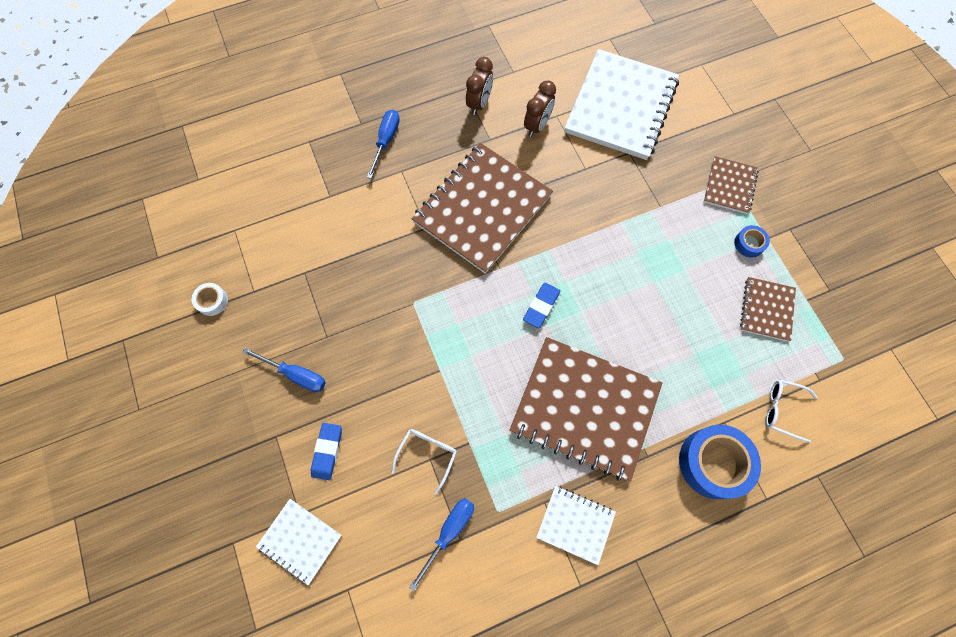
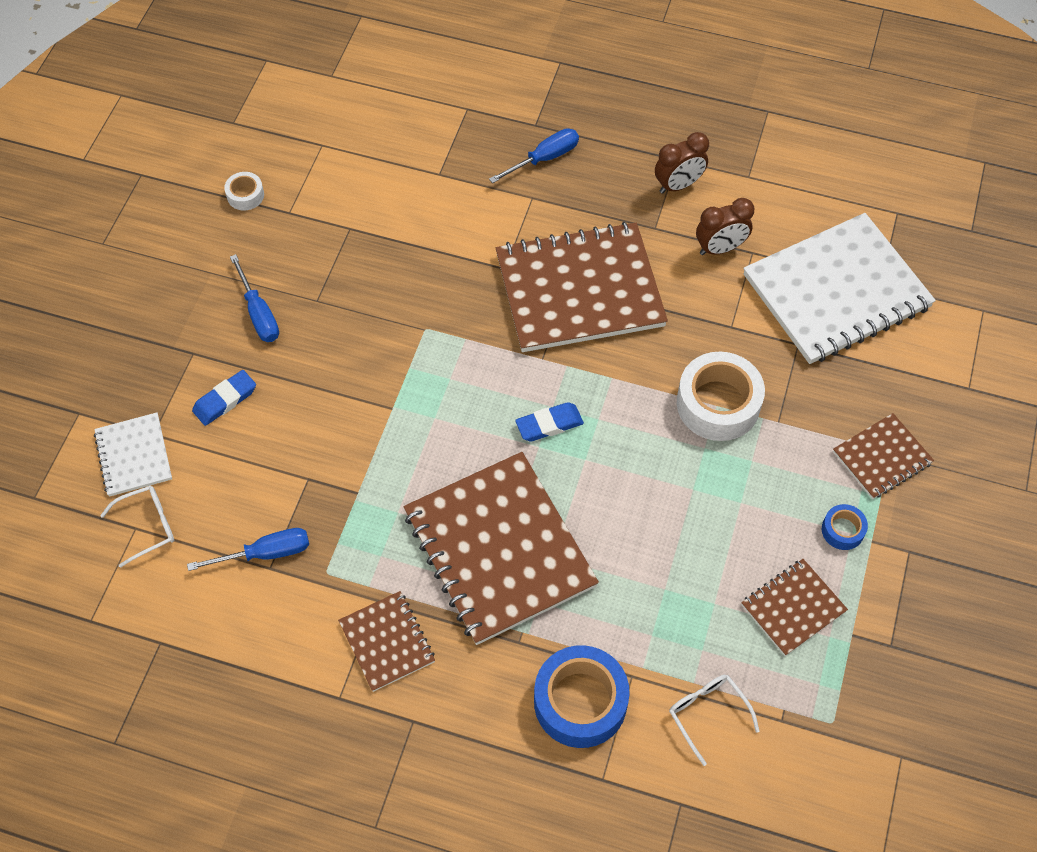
camera: 40 degrees right, 10 degrees down
(427, 455) = (309, 472): white glasses -> white glasses (147, 526)
(575, 524) = (387, 642): white notebook -> brown notebook
(620, 220) = (718, 404): none -> white tape

